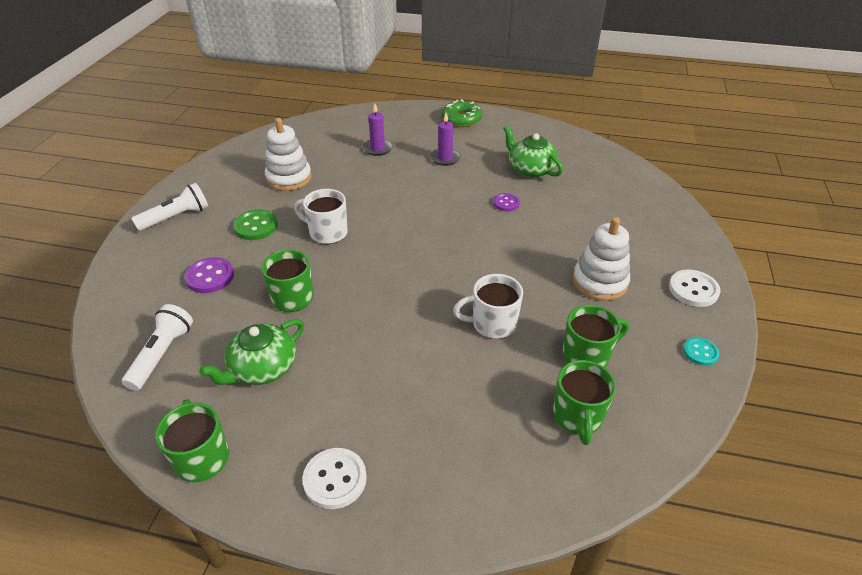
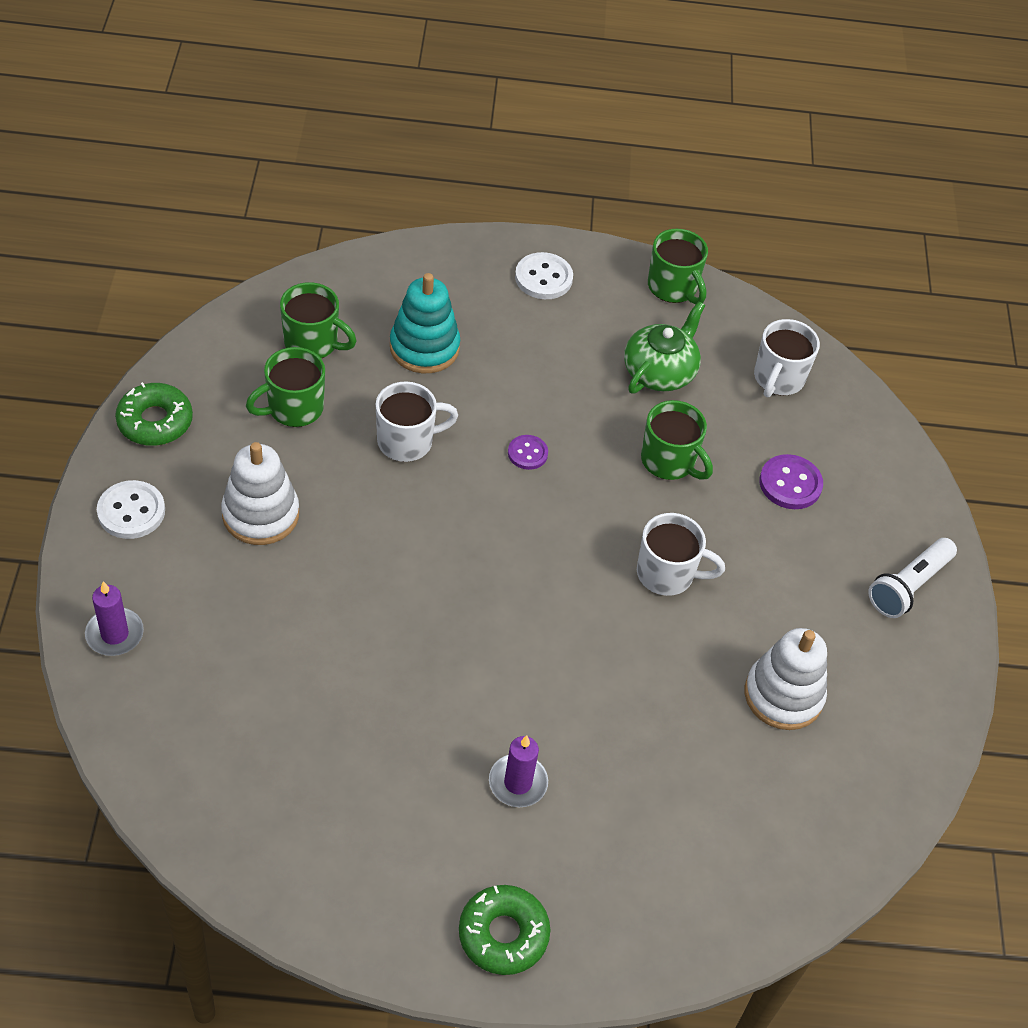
camera: 165 degrees right, 10 degrees up
(162, 354) = (778, 379): white flashlight -> white mug
(256, 226) = (779, 578): green button -> none
(377, 148) = (655, 801): purple candle -> purple candle (115, 634)
(471, 405) = (424, 347): none -> turquoise stacking toy
(506, 203) = (395, 664): purple button -> purple button (527, 453)
(530, 169) = (351, 764): green teapot -> none
(577, 417) = (312, 343): green mug -> green mug turned 120 degrees clockwise
(700, 352) = (155, 421): turquoise button -> green donut

